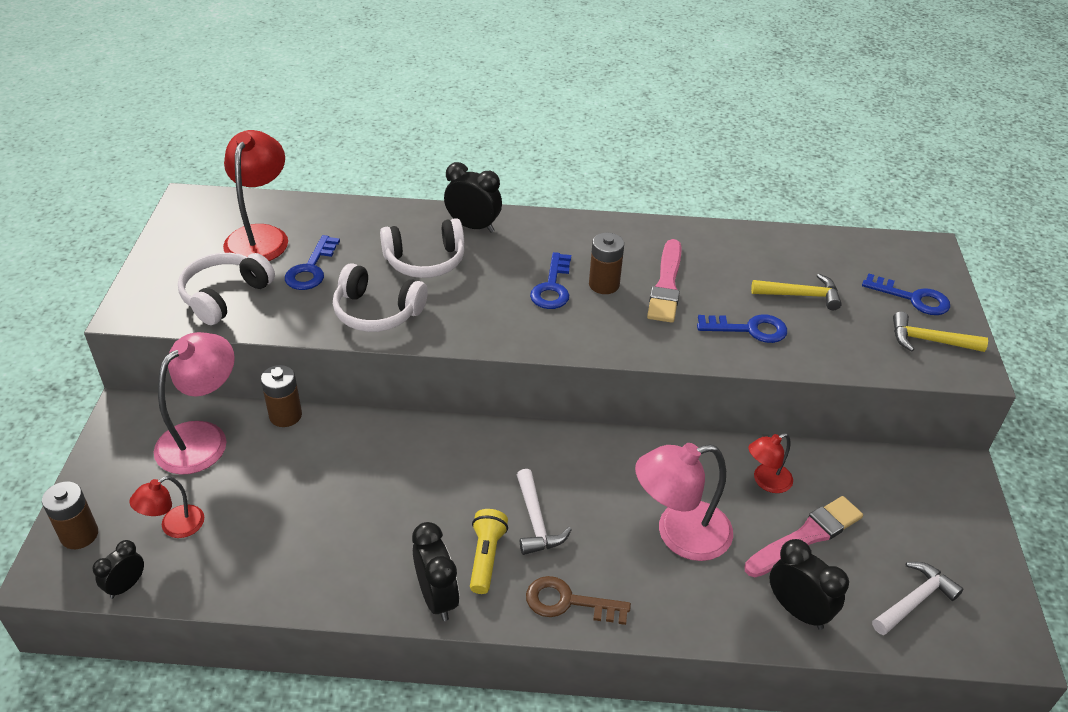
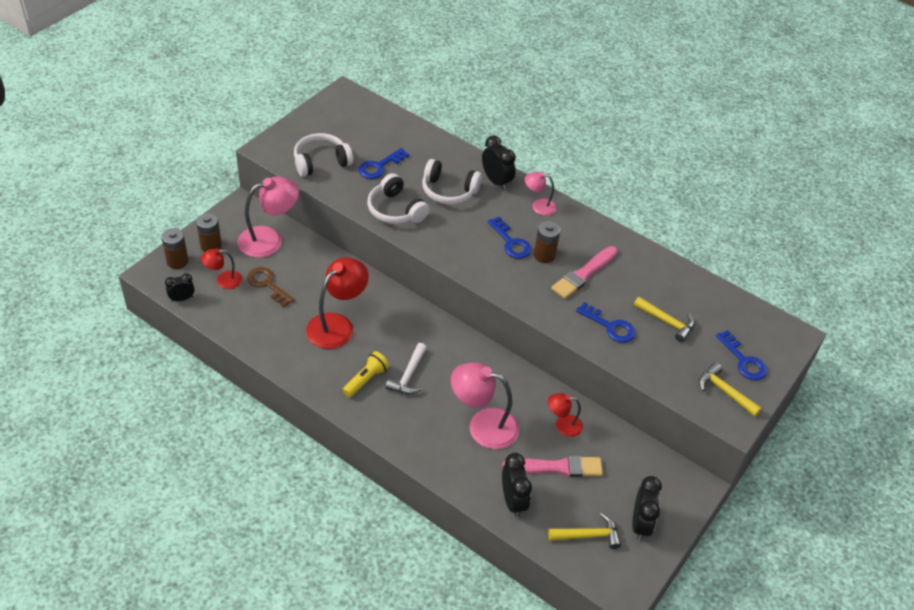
camera: 30 degrees right, 5 degrees up
(260, 236) = (367, 133): red lamp -> red lamp (337, 325)
(285, 415) = (320, 248): brown battery -> brown battery (211, 246)
(437, 598) = (324, 386): black clock -> black clock (640, 524)
(547, 233) = (538, 206): none -> pink lamp
(552, 287) = (511, 242): blue key -> blue key turned 75 degrees counterclockwise
(569, 602) = (390, 426): brown key -> brown key (268, 284)
(914, 600) = (588, 535): white hammer -> yellow hammer

